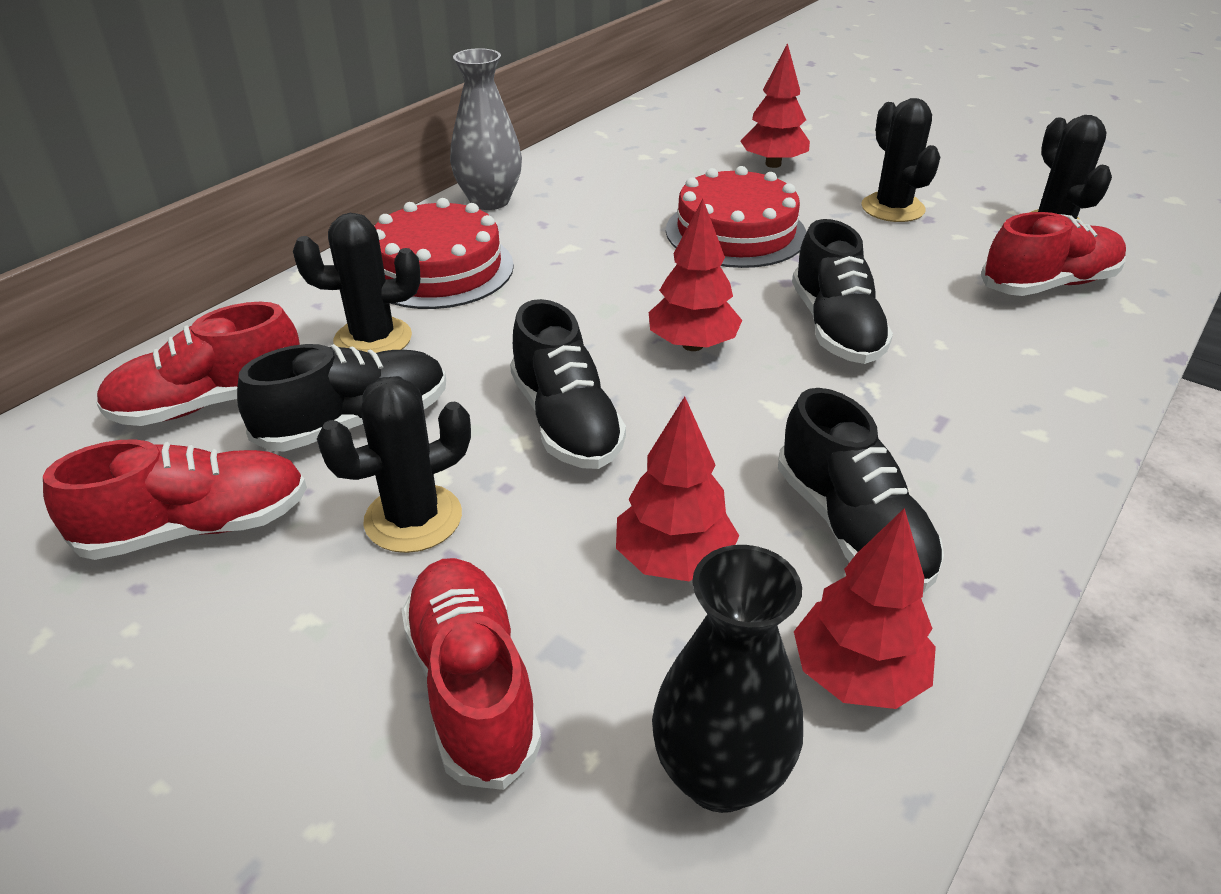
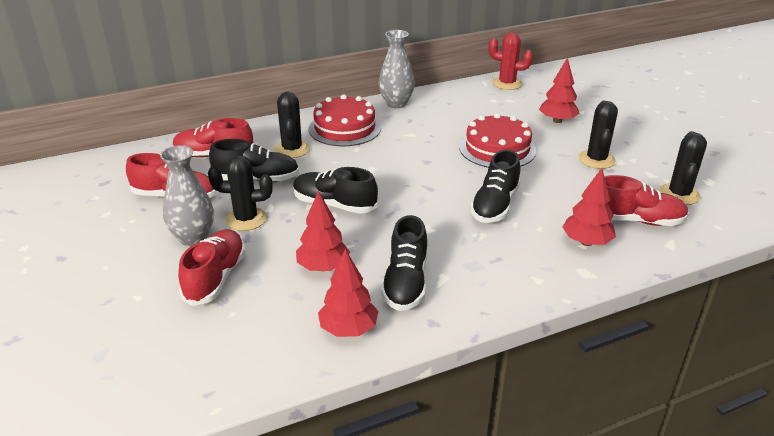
camera: 30 degrees right, 5 degrees down
(331, 610) = (193, 238): none -> grey vase
(373, 339) = (292, 149): black cactus -> black cactus turned 60 degrees clockwise
(566, 422) = (334, 205): black shoe -> black shoe turned 105 degrees clockwise
(637, 126) = (507, 84): none -> red cactus
(692, 345) = (419, 192): red tree -> red tree (586, 242)
(720, 776) = (267, 336): black vase -> none

